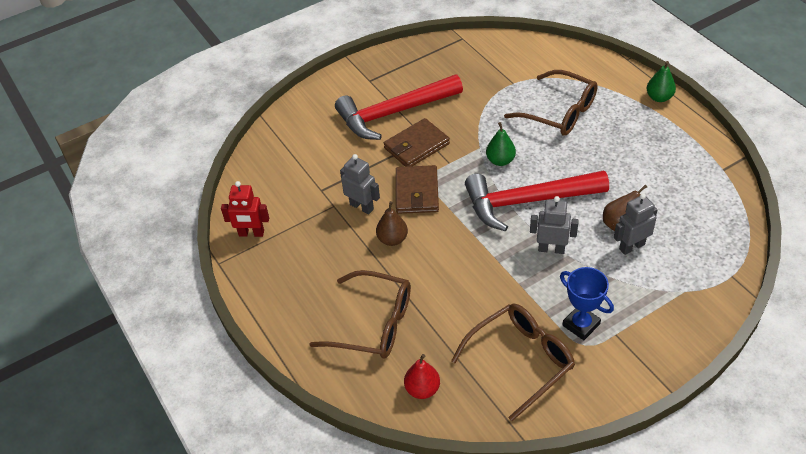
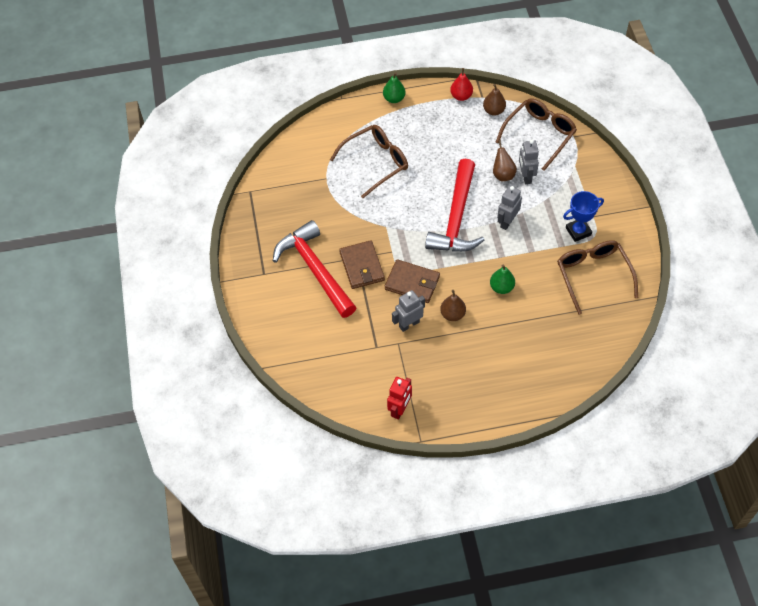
camera: 70 degrees left, 10 degrees up
(373, 324) = (527, 351): brown glasses -> brown glasses (539, 135)
(394, 113) = (315, 269): red hammer -> red hammer turned 150 degrees clockwise
(422, 389) = (594, 339): red pear -> red pear (461, 96)
(500, 160) = (407, 218): green pear -> green pear (501, 287)
(710, 186) = (493, 111): none -> brown pear

